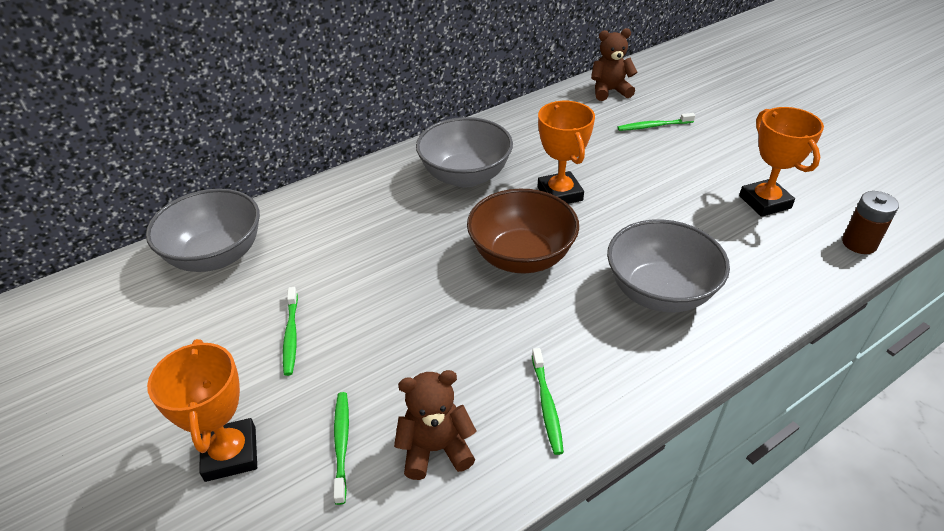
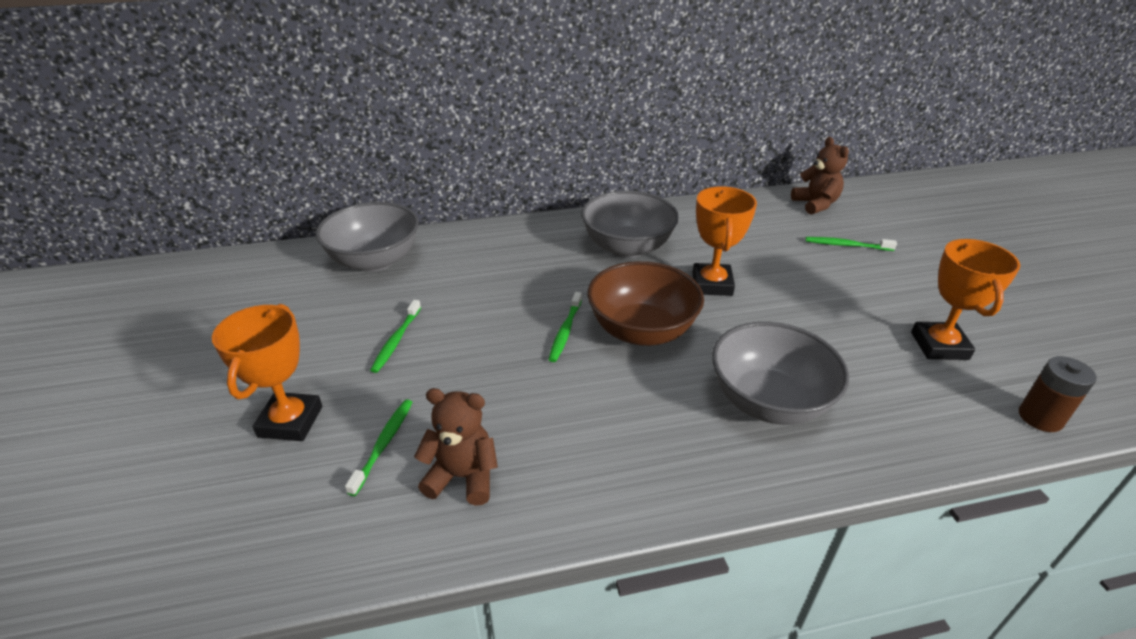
camera: 20 degrees right, 5 degrees down
(547, 405) = (590, 473): green toothbrush -> green toothbrush (565, 331)
(609, 91) = (815, 204): brown teddy bear -> brown teddy bear turned 60 degrees clockwise

